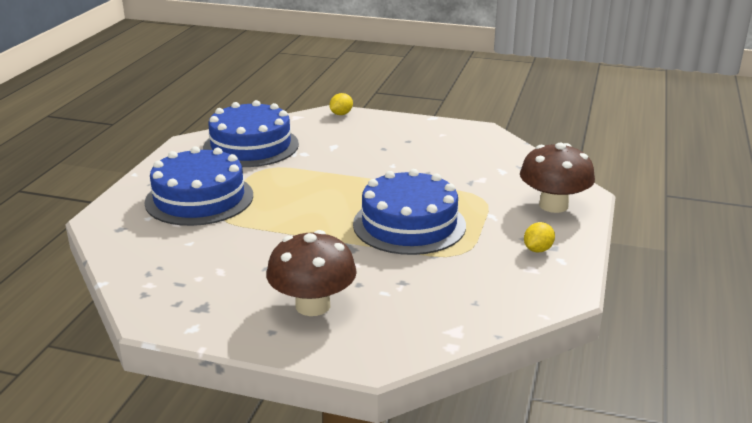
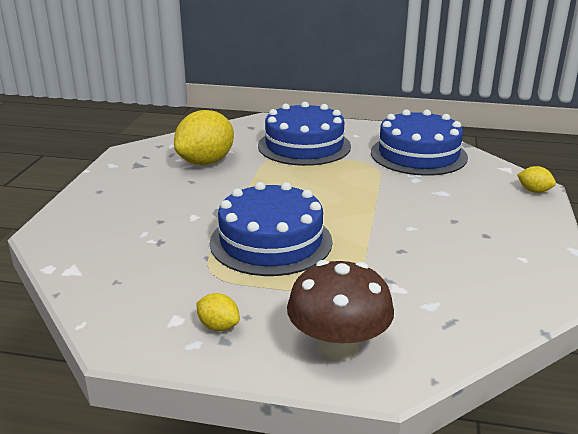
camera: 85 degrees right, 0 degrees up
(216, 258) = (206, 162): none -> yellow lemon
(313, 305) = (130, 203): brown mushroom -> none

